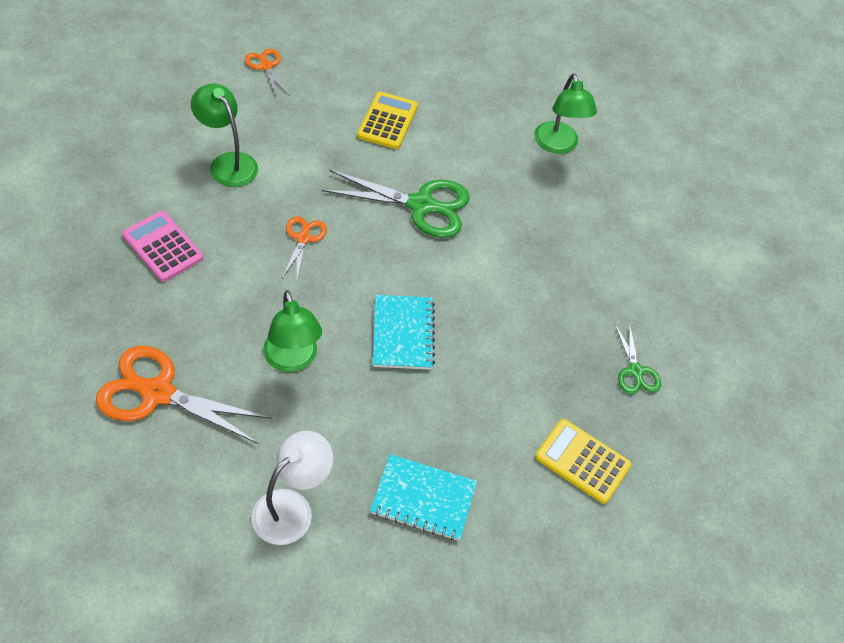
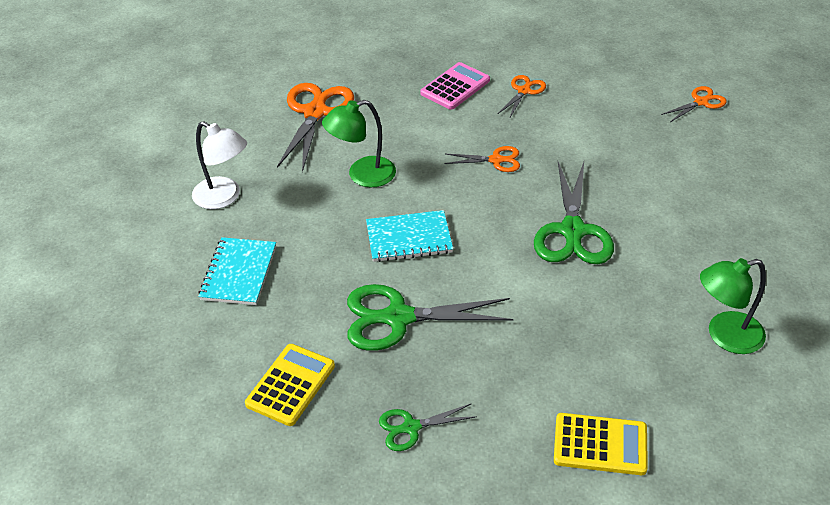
camera: 90 degrees right, 10 degrees down
(195, 190) = (524, 91): none -> orange scissors
(228, 163) = (564, 102): green lamp -> none
(387, 121) = (677, 192): yellow calculator -> yellow calculator (600, 444)
(509, 360) = (398, 318): none -> green scissors

